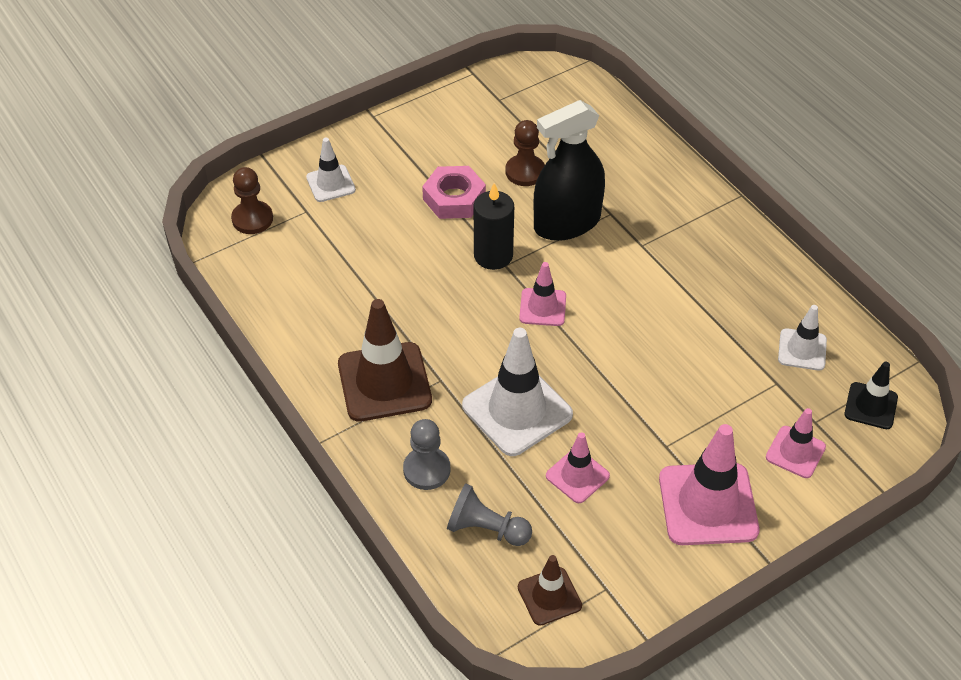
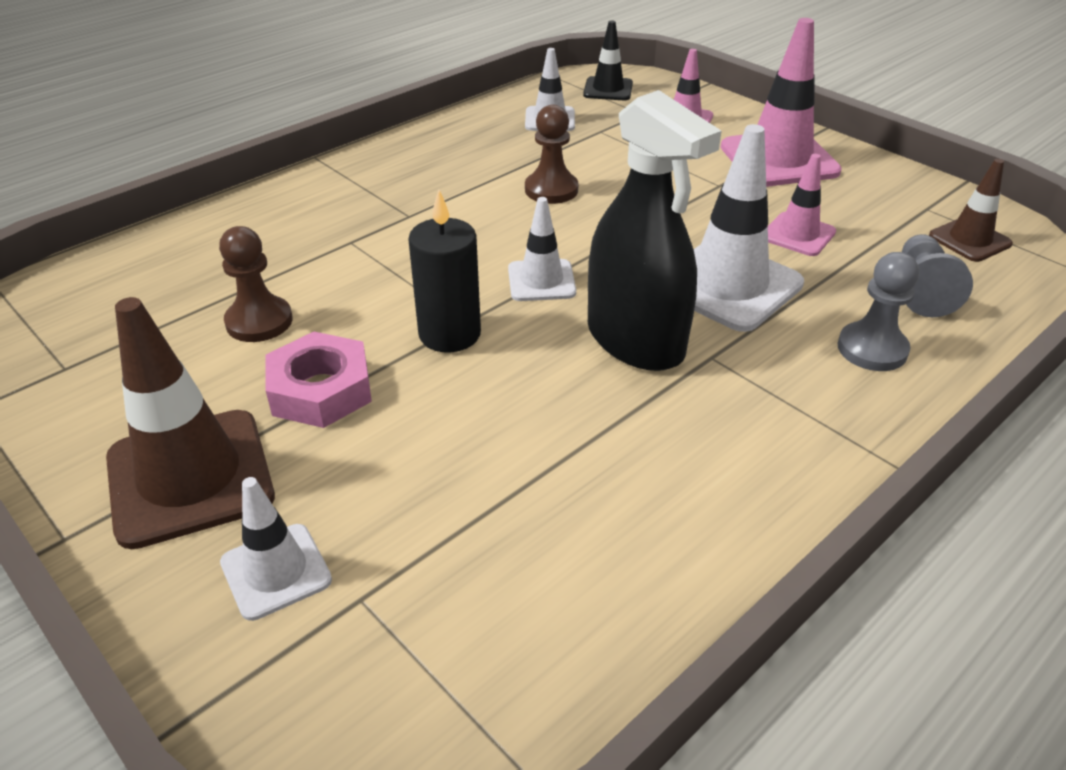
camera: 100 degrees left, 10 degrees down
(252, 219) = (392, 699): brown pawn -> brown pawn (551, 190)
(384, 382) = (745, 413): brown traffic cone -> brown traffic cone (190, 477)
(542, 307) = (541, 281): pink traffic cone -> white traffic cone
(567, 223) = (373, 274): black spray bottle -> black spray bottle (635, 341)

